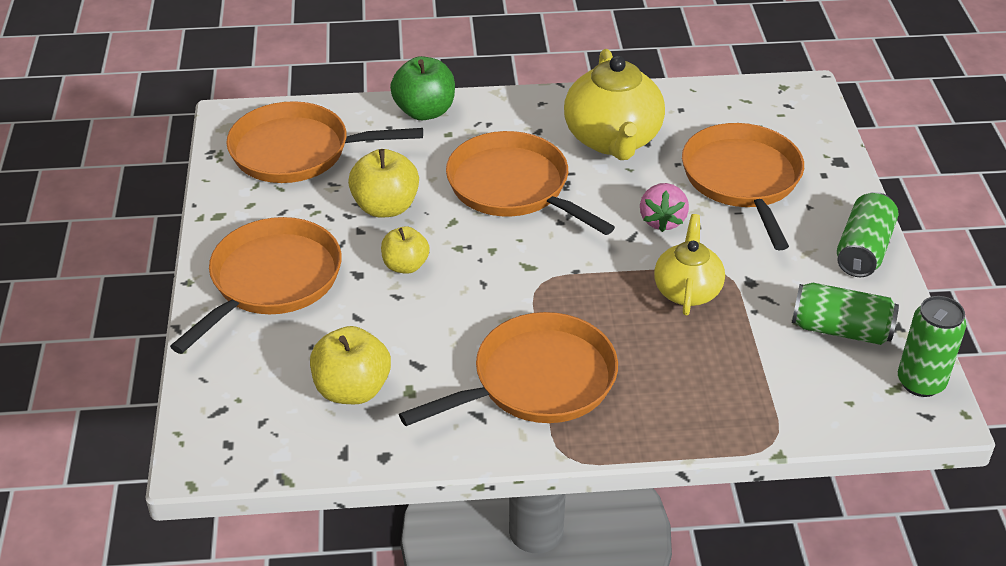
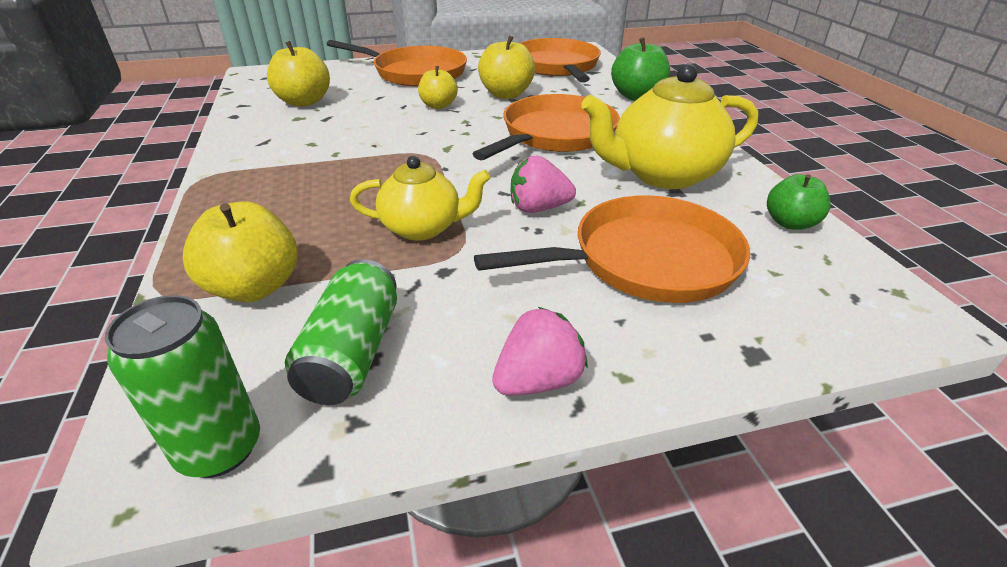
camera: 80 degrees right, 5 degrees down
(538, 380) = (298, 161): orange pan -> none
(699, 100) = (790, 223): none -> green apple
(766, 387) = (254, 287): none -> yellow apple
(863, 250) = (538, 380): green can -> pink strawberry

